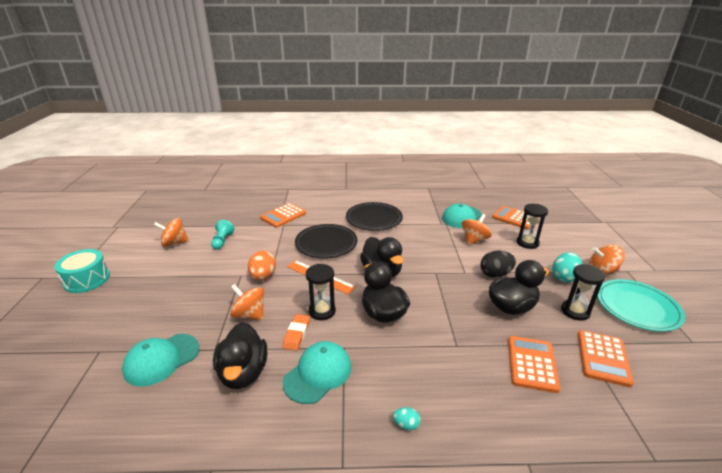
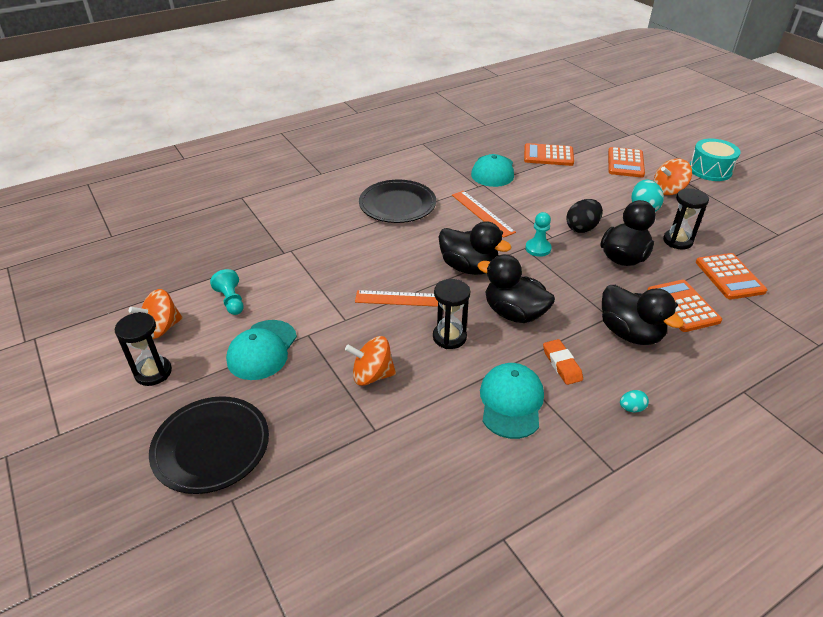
camera: 30 degrees left, 10 degrees up
(87, 280) = (89, 428): turquoise drum -> turquoise drum (710, 170)
(161, 359) = (325, 469): turquoise cap -> turquoise cap (262, 350)
(243, 373) = (435, 438): black duck -> black duck (630, 333)
(263, 276) = (338, 325): orange egg -> none
(283, 216) = (277, 237): orange calculator -> orange calculator (625, 163)
(296, 334) = (448, 373): orange eraser -> orange eraser (561, 364)
(326, 243) = (372, 256): black plate -> black plate (211, 447)
(427, 241) = (482, 213): none -> orange ruler
(445, 276) = (538, 248): none -> turquoise pawn
(474, 240) = (529, 195): orange spinning top -> none
(527, 243) = (582, 181): black hourglass -> black hourglass (153, 372)
(637, 307) = (720, 218): turquoise plate -> none

